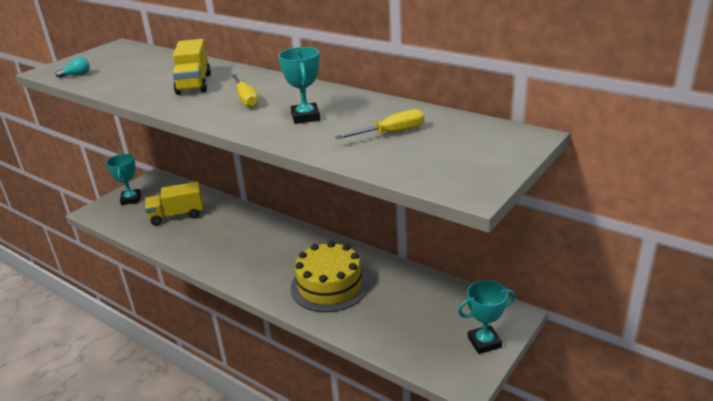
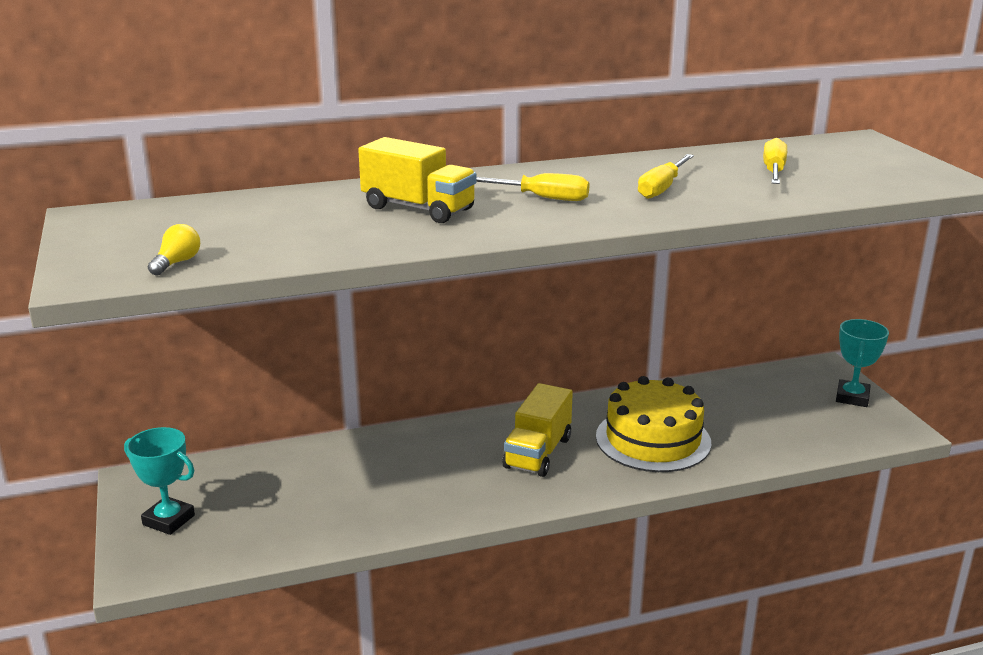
camera: 55 degrees left, 5 degrees down
(77, 75) = (177, 263): turquoise light bulb -> yellow light bulb
(177, 215) = (302, 493): yellow truck -> yellow truck (538, 453)
(305, 117) = (662, 188): turquoise trophy -> yellow screwdriver

